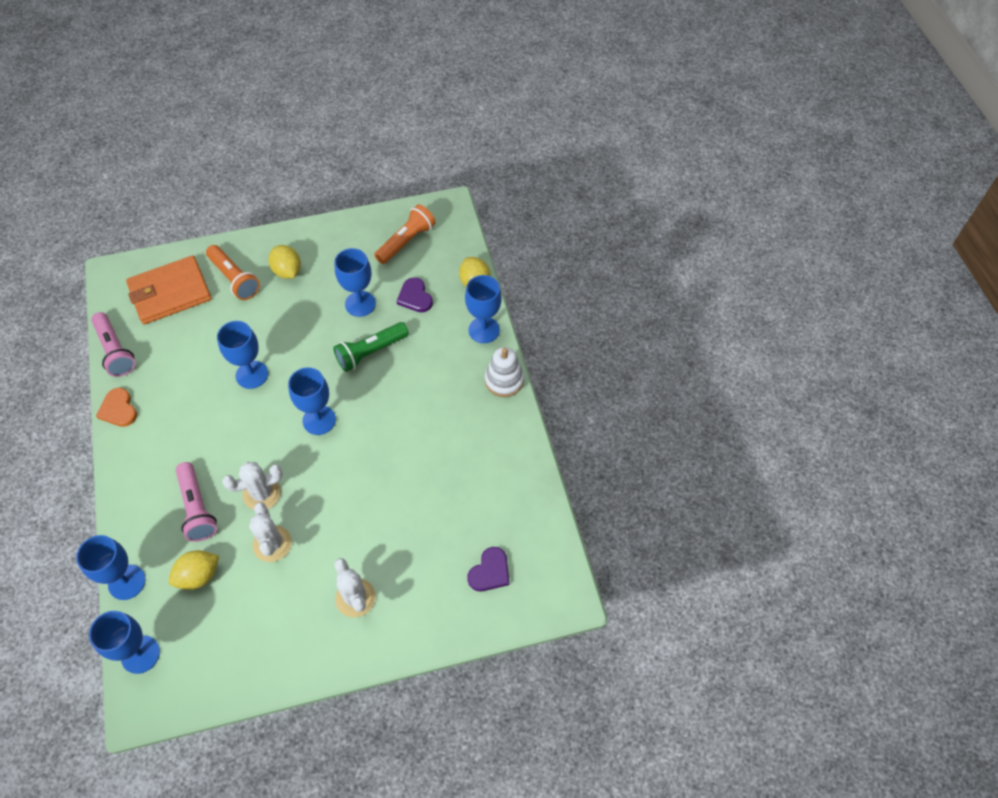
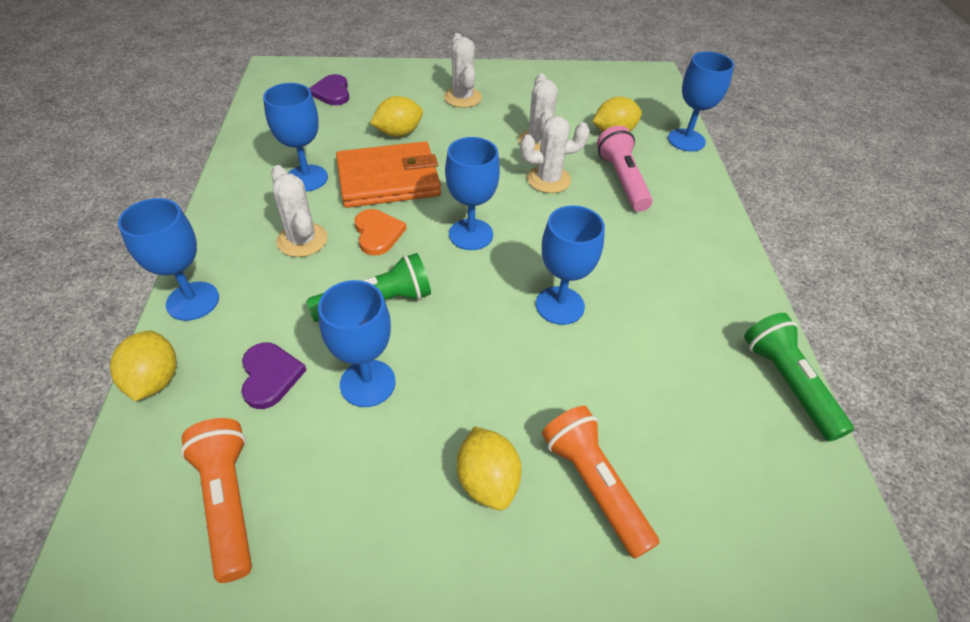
camera: 170 degrees left, 10 degrees down
(115, 351) = (787, 383): pink flashlight -> green flashlight
(118, 409) = (750, 296): orange heart -> orange heart (378, 233)
(140, 654) = (660, 98): blue goblet -> blue goblet (307, 178)
(170, 293) = (719, 480): orange wallet -> orange wallet (389, 179)
(404, 523) = (398, 133): none -> yellow lemon
(406, 241) = (228, 501): orange flashlight -> orange flashlight turned 105 degrees clockwise
(438, 388) = (302, 240): none -> white cactus
(490, 571) = (332, 92): purple heart -> purple heart turned 60 degrees counterclockwise
(504, 380) = (210, 233): white stacking toy -> none

